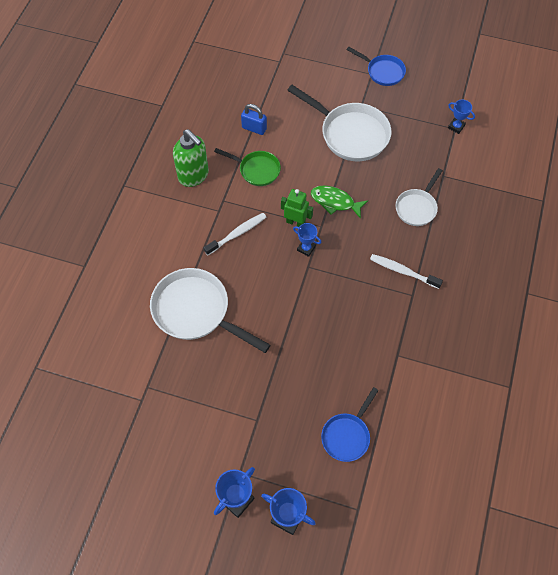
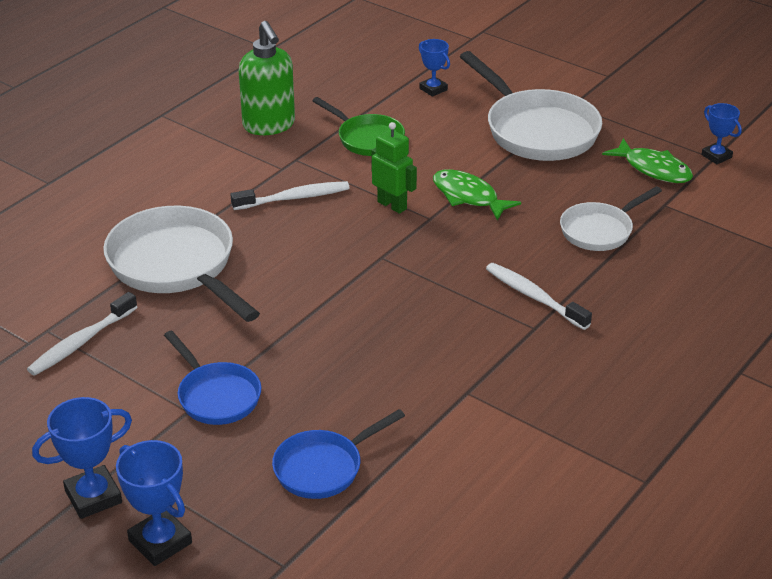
camera: 20 degrees right, 25 degrees down
(171, 390) = (81, 342): none -> white toothbrush
(254, 128) = (390, 96): blue padlock -> none
(306, 248) = (391, 236): blue trophy -> blue trophy (433, 89)
(382, 72) = (627, 77): blue pan -> blue pan (216, 396)
(426, 148) = (653, 169): none -> green fish

